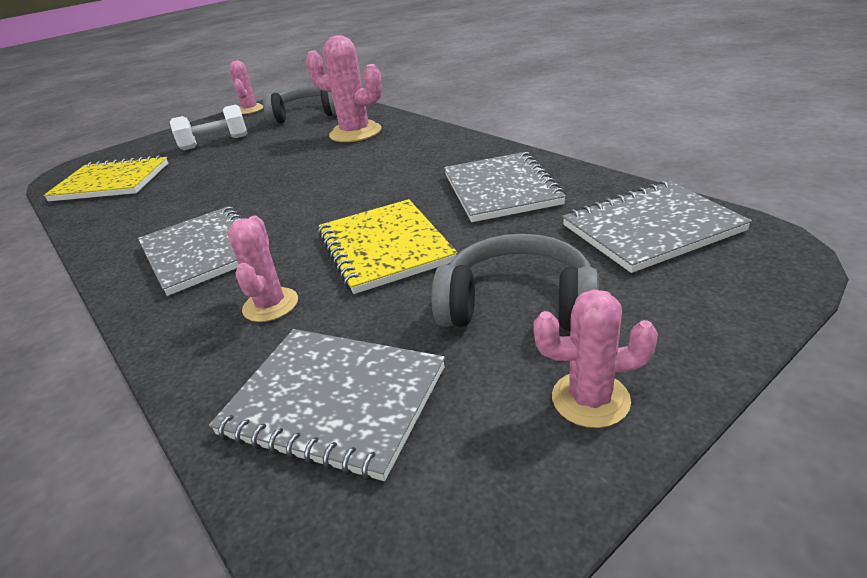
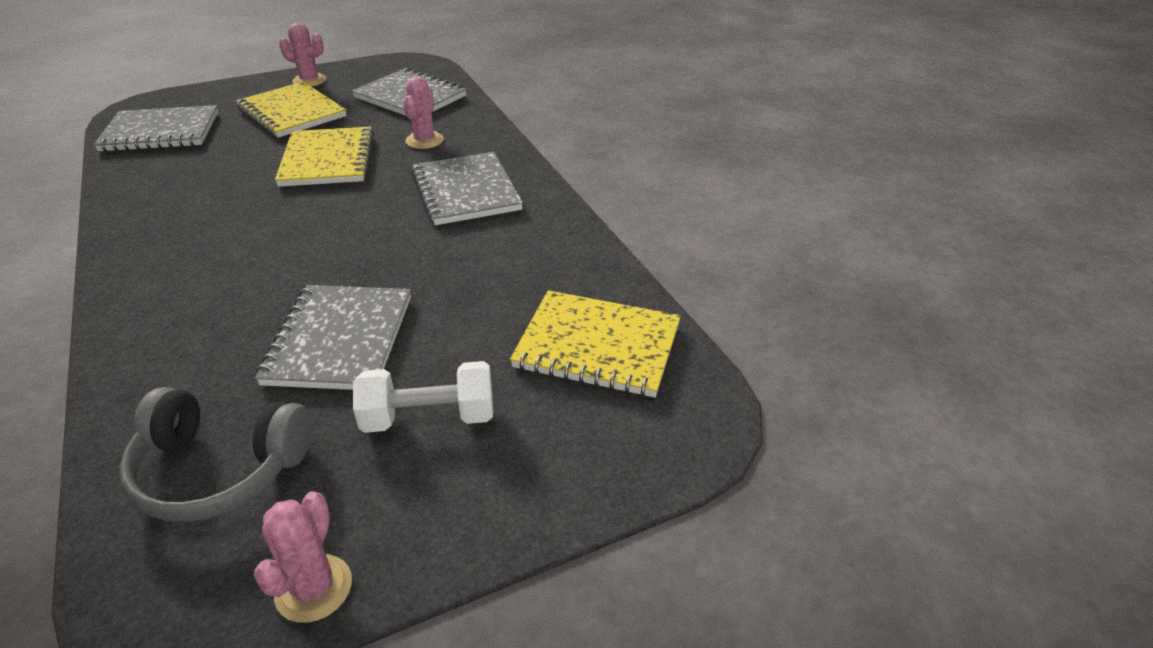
camera: 170 degrees left, 5 degrees up
(355, 133) = (205, 347): pink cactus -> none
(501, 189) = (190, 187): grey notebook -> grey notebook (340, 340)
(517, 305) = (292, 112): grey headphones -> yellow notebook

